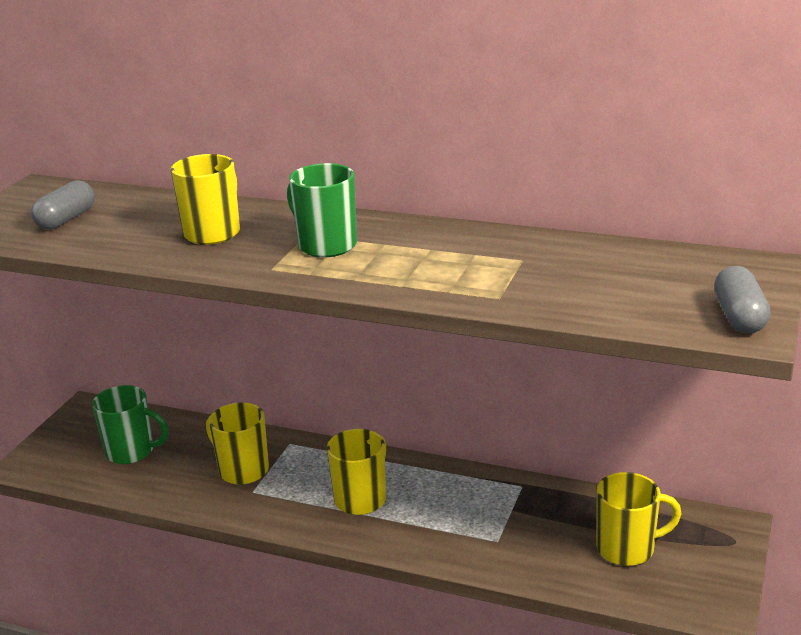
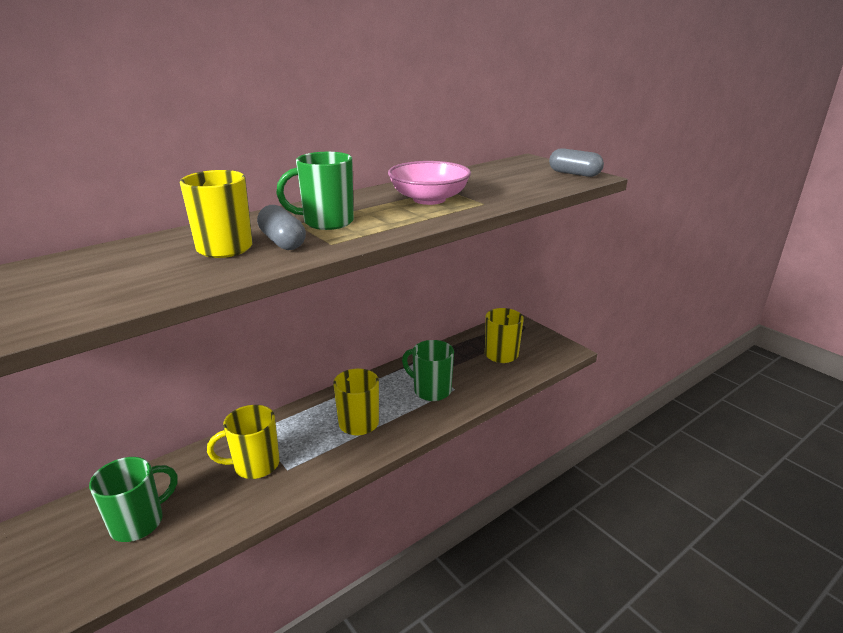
camera: 60 degrees left, 0 degrees up
(66, 219) = (38, 296): grey capsule -> grey capsule (282, 242)
(469, 265) = (429, 199): none -> pink bowl
(474, 523) = (431, 390): none -> green mug

